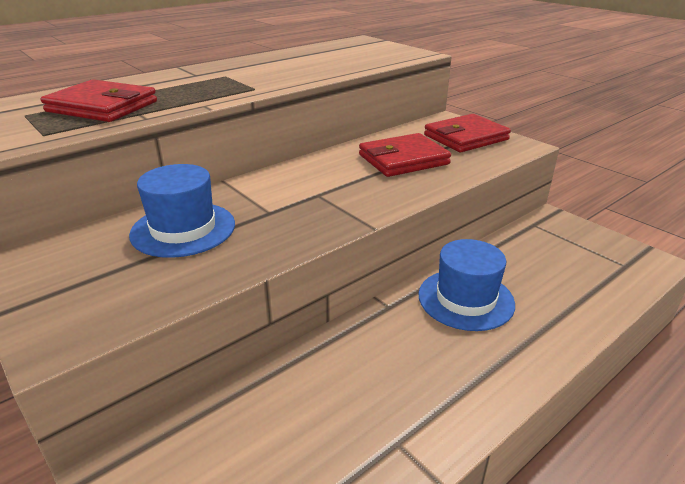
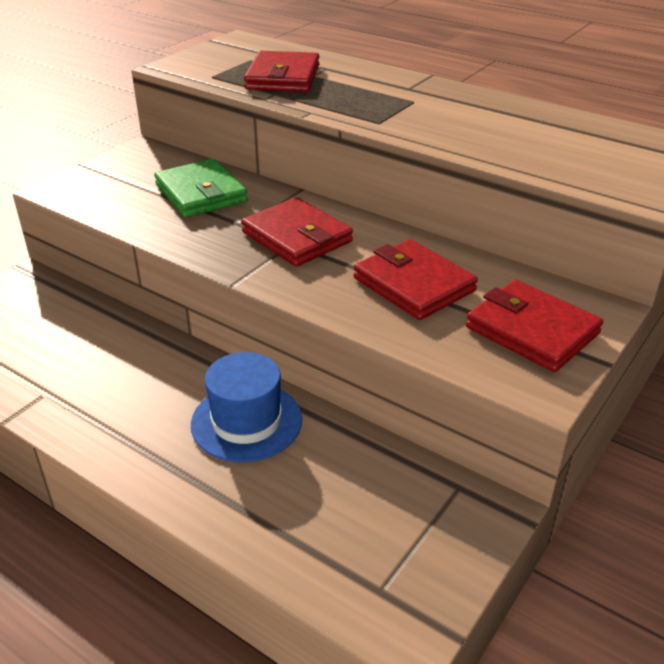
camera: 75 degrees right, 5 degrees up
(183, 229) = (201, 193): blue hat -> green wallet
(310, 191) = (297, 237): none -> red wallet

